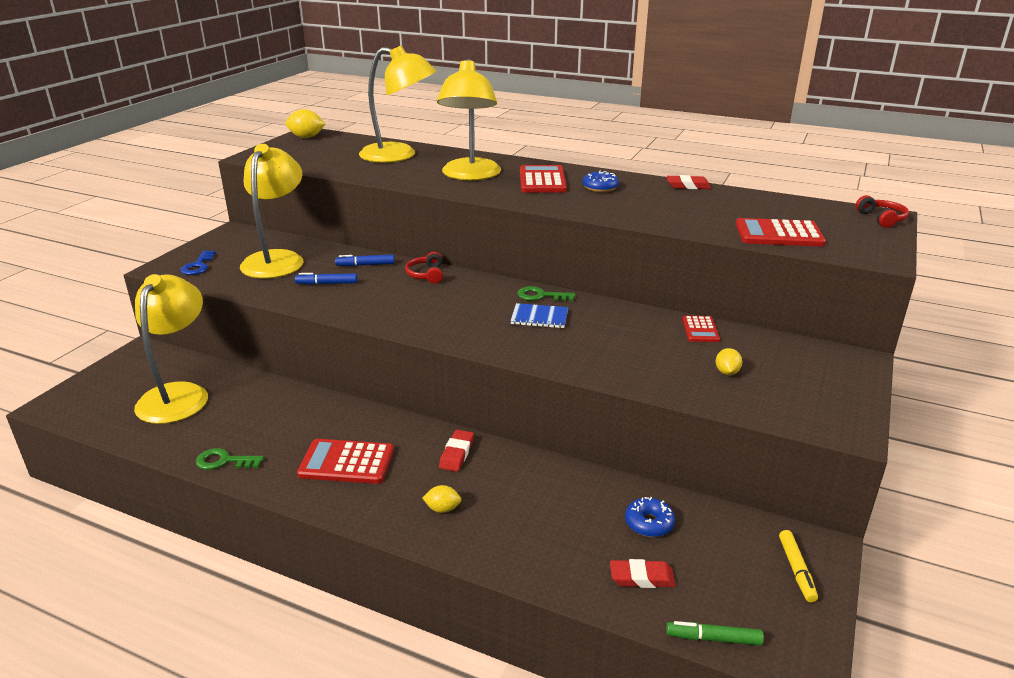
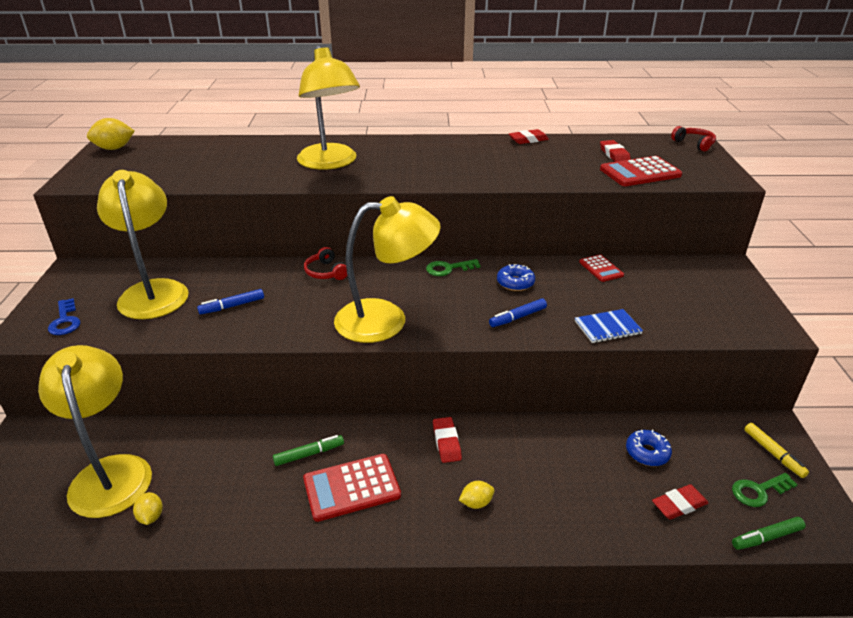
camera: 25 degrees left, 5 degrees up
(224, 461) = (222, 532): green key -> green key (758, 491)
(333, 427) = (309, 454): none -> green marker
(365, 265) = (255, 275): blue marker -> blue marker (517, 317)
(399, 155) = (237, 153): yellow lamp -> yellow lamp (386, 320)
(539, 317) = (465, 291): blue notebook -> blue notebook (607, 327)
(542, 180) = (402, 156): red calculator -> none
(600, 187) = (459, 155): blue donut -> blue donut (515, 283)
(727, 372) = (653, 303): yellow lemon -> yellow lemon (151, 516)
(769, 214) = (614, 155): none -> red eraser

